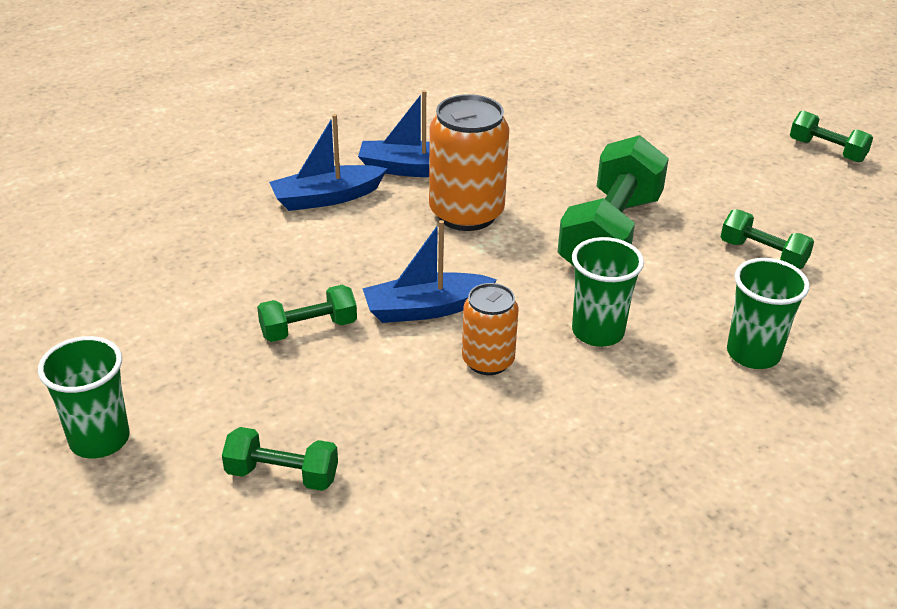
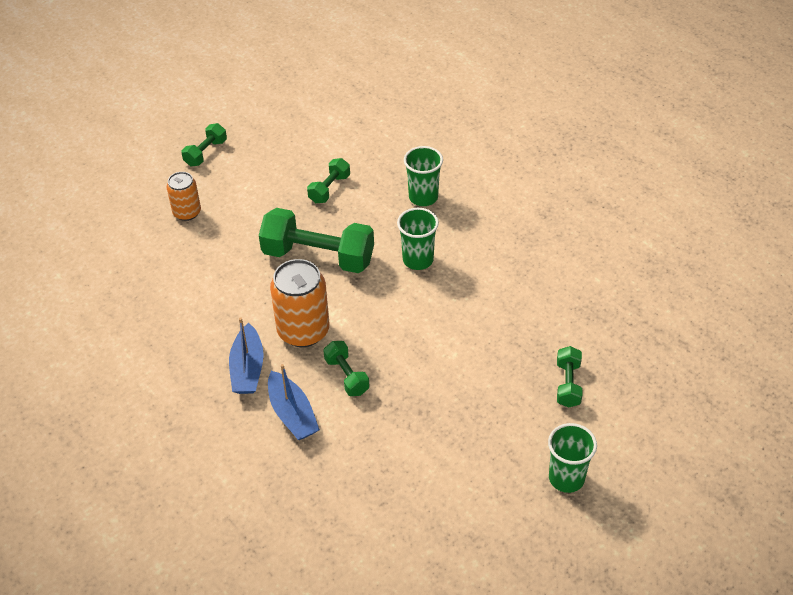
camera: 95 degrees left, 10 degrees up
(308, 328) = (443, 396): green dumbbell -> green dumbbell (346, 376)
(426, 309) = (412, 340): blue boat -> none
(488, 361) = (454, 306): orange can -> orange can (187, 212)

